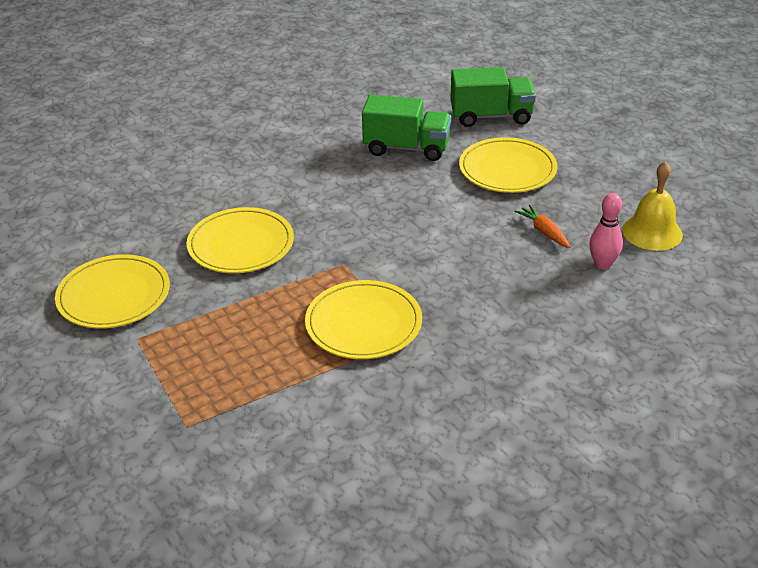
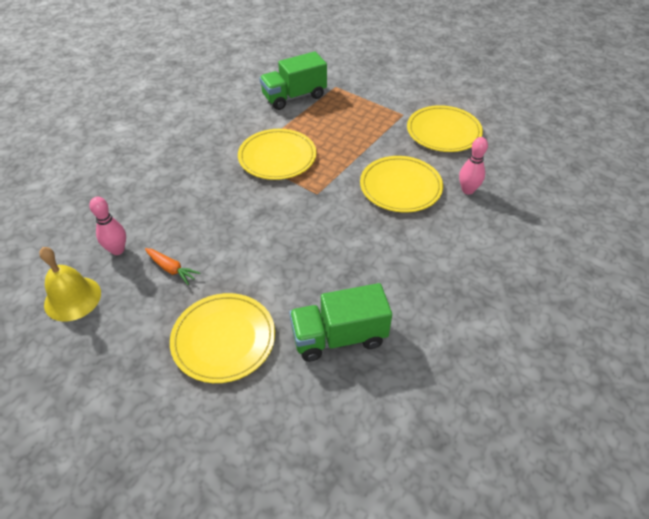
camera: 155 degrees right, 10 degrees up
(171, 221) = (468, 190): none -> pink bowling pin
(491, 116) = (269, 432): green truck -> green truck (294, 97)

